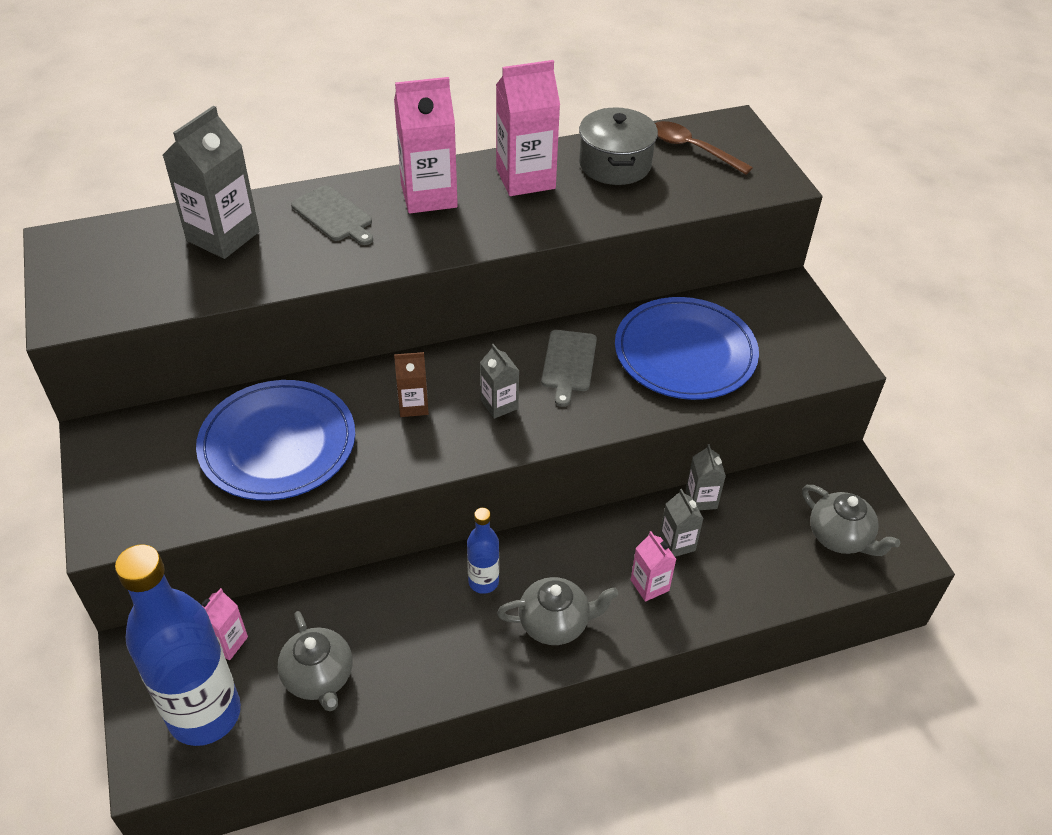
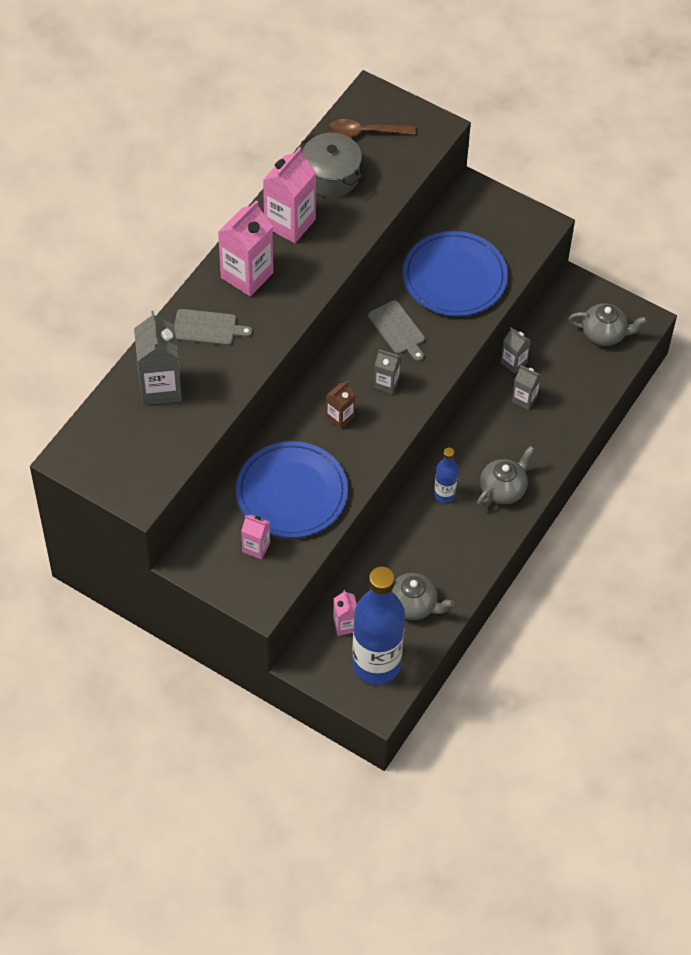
camera: 40 degrees left, 10 degrees up
(649, 585) = (531, 433): pink carton -> pink carton (256, 547)

